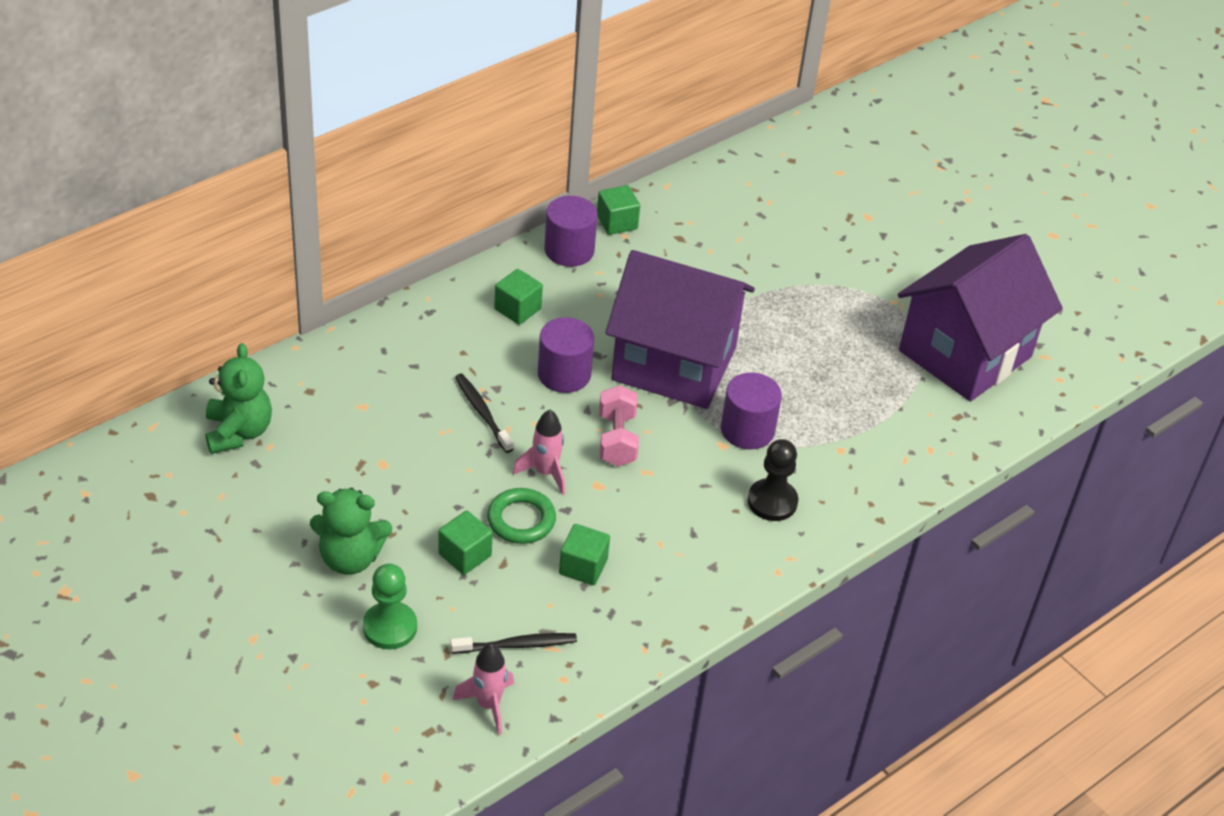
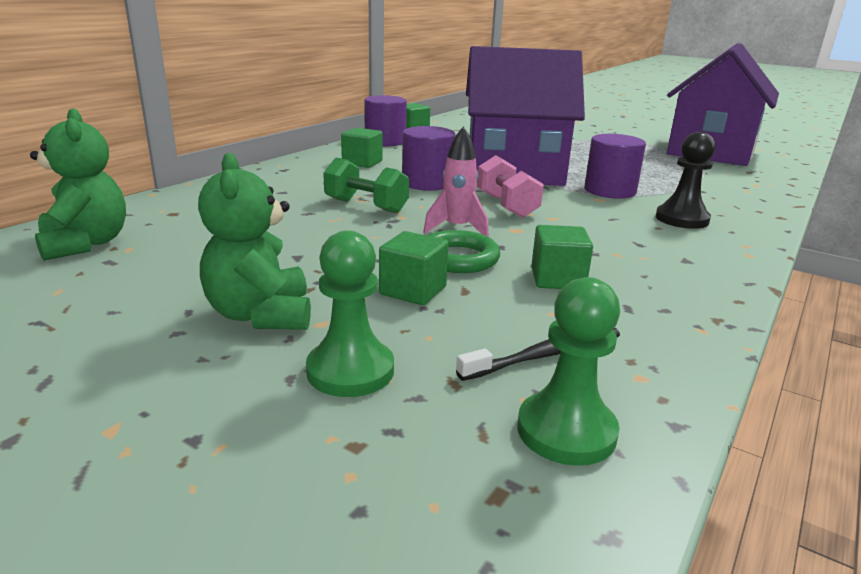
camera: 15 degrees left, 20 degrees down
(350, 558) = (261, 315): green teddy bear -> green teddy bear turned 90 degrees clockwise
(482, 412) = (366, 206): black toothbrush -> green dumbbell
(488, 705) = (566, 431): pink rocket -> green pawn

